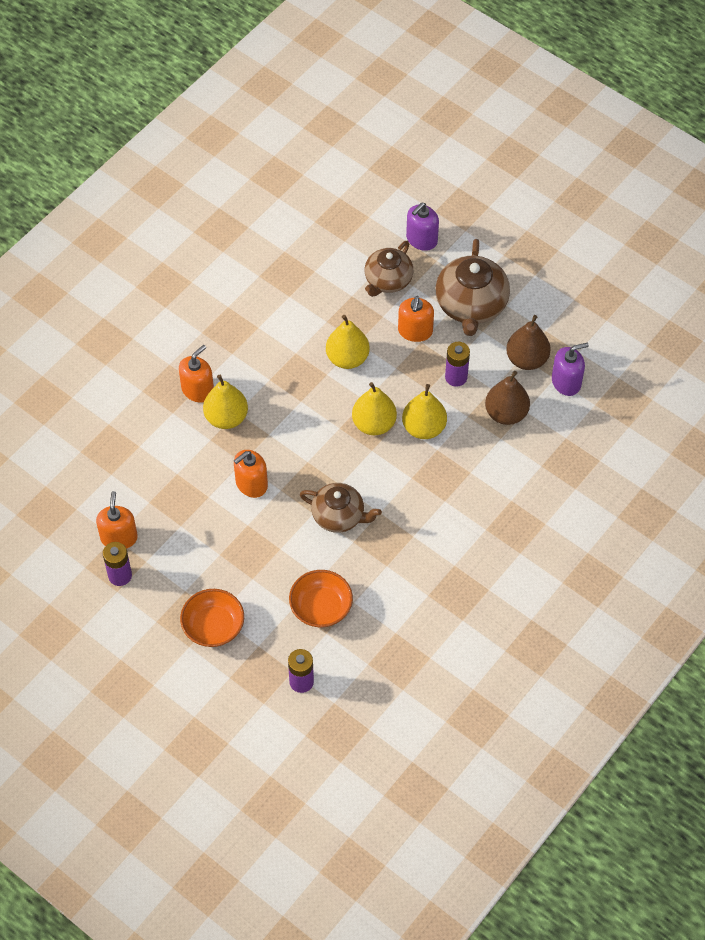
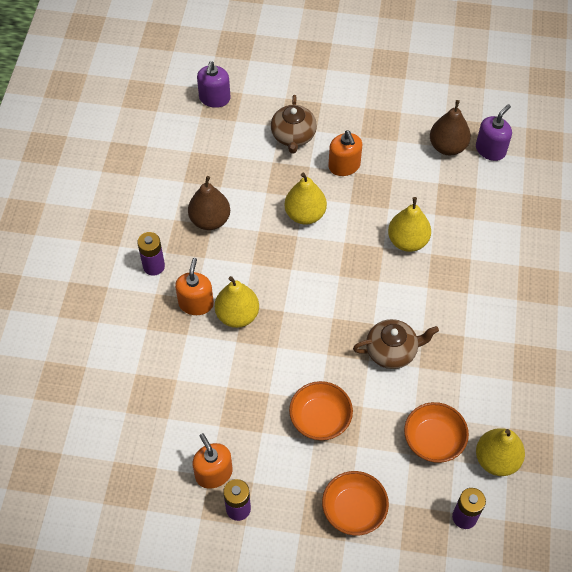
camera: 30 degrees left, 0 degrees up
(237, 540) = (320, 418): none -> orange bowl
(251, 484) = (298, 362): orange soap dispenser -> none
(374, 424) = (365, 258): yellow pear -> yellow pear (496, 459)
(421, 239) = (297, 91): purple soap dispenser -> purple soap dispenser (214, 98)
(456, 377) = (403, 187): purple battery -> purple battery (154, 266)
(471, 305) = (373, 125): brown teapot -> none
(506, 413) = (463, 197): brown pear -> brown pear (210, 220)

